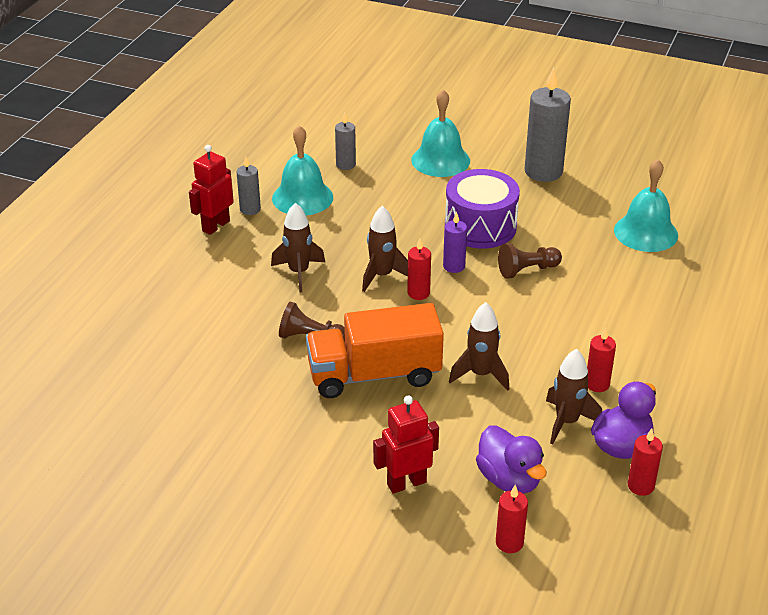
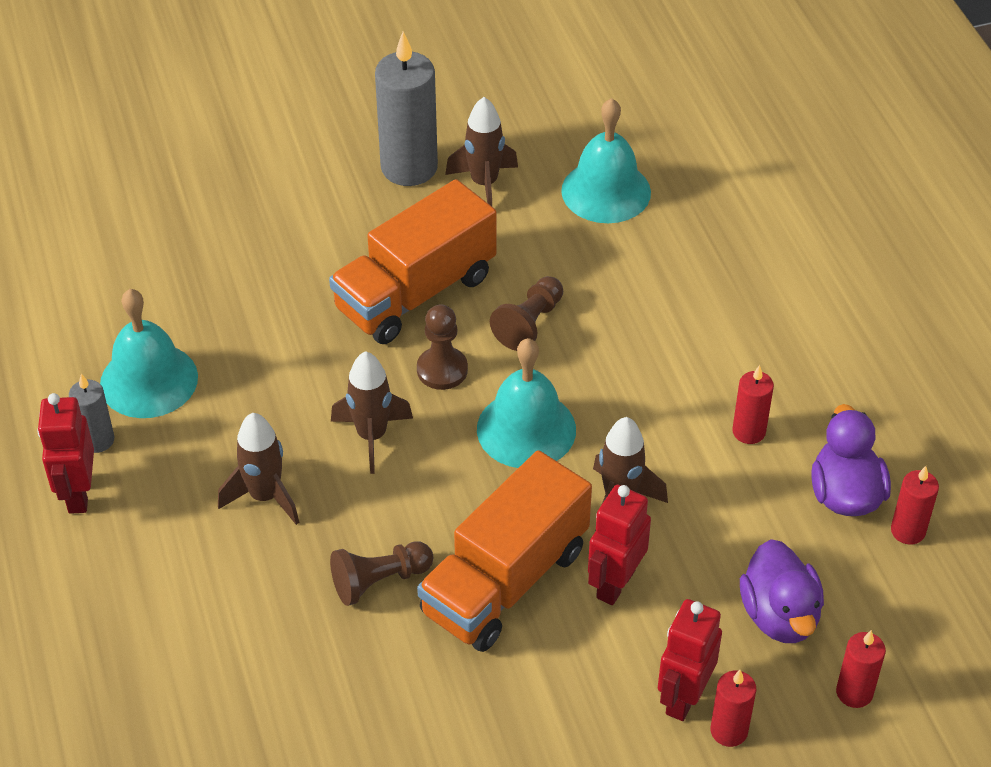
camera: 40 degrees left, 10 degrees up
(345, 165) = (152, 296): grey candle -> none
(418, 293) = (440, 434): red candle -> red candle (729, 731)
(432, 410) = (615, 584): none -> red robot
(440, 160) = (267, 220): turquoise bell -> turquoise bell (526, 429)
(454, 266) = (442, 370): purple candle -> brown pawn
(480, 226) = (415, 293): purple drum -> orange truck
(509, 479) = (779, 615): purple duck -> purple duck turned 60 degrees clockwise
(567, 422) = (765, 501): brown rocket -> brown rocket (484, 184)

